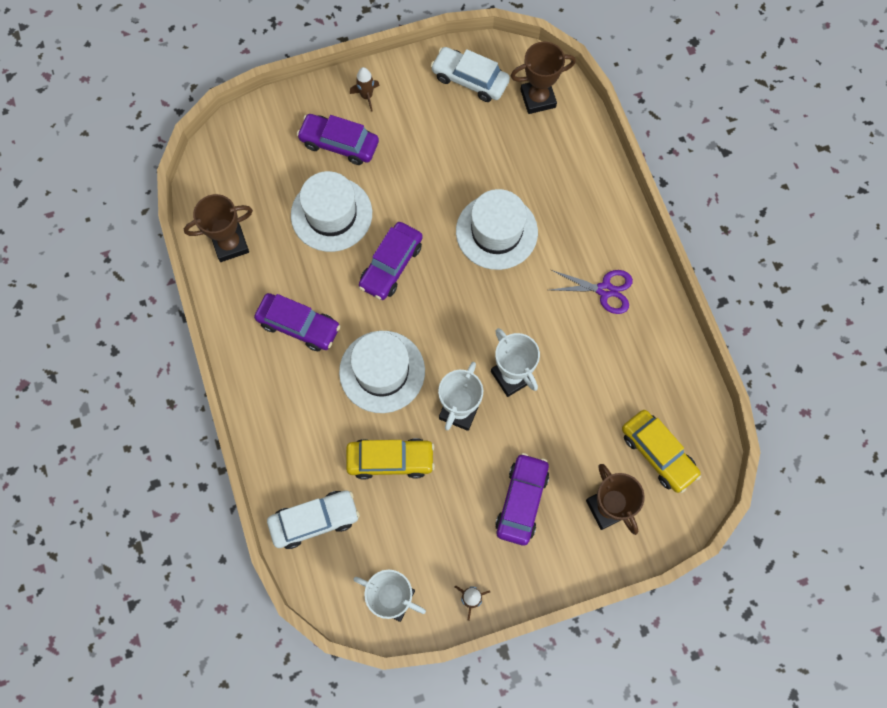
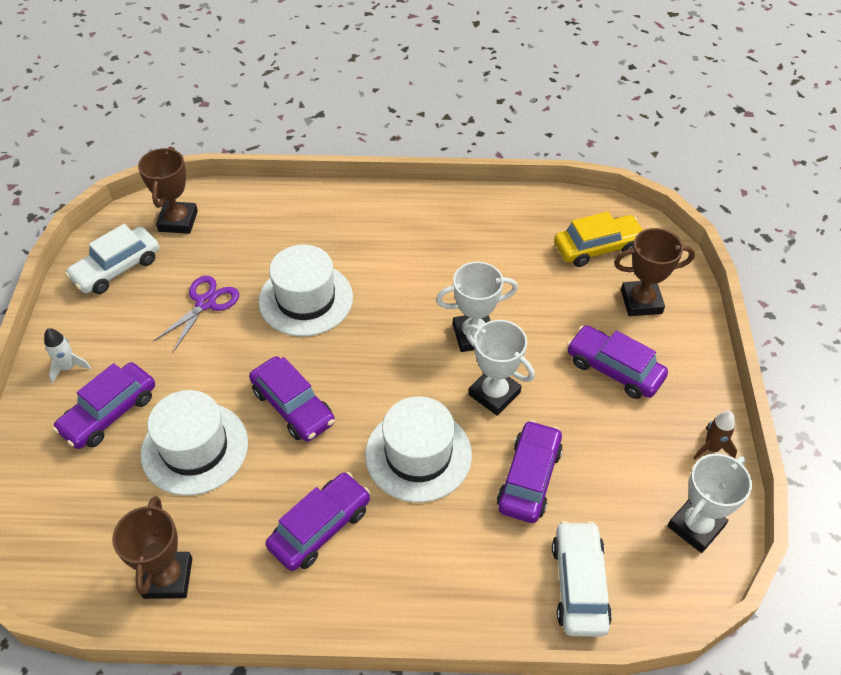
camera: 70 degrees left, 20 degrees down
(366, 96) = (68, 367): brown rocket -> white rocket
(390, 460) = (529, 478): yellow car -> purple car
(604, 290) = (414, 234): purple scissors -> purple scissors (205, 303)

